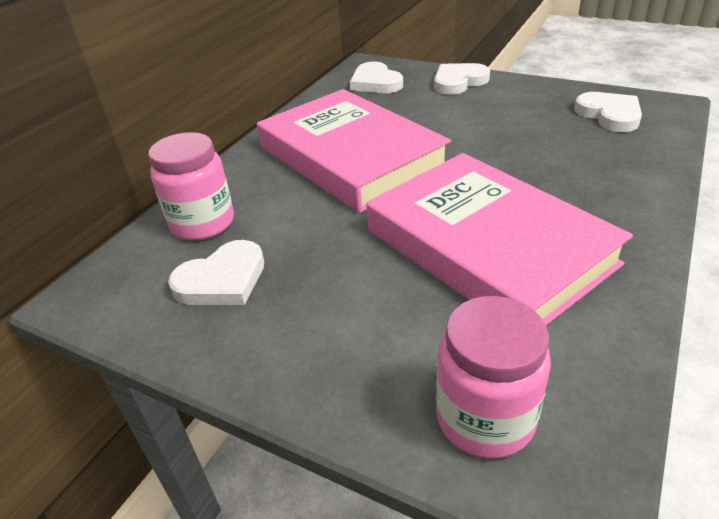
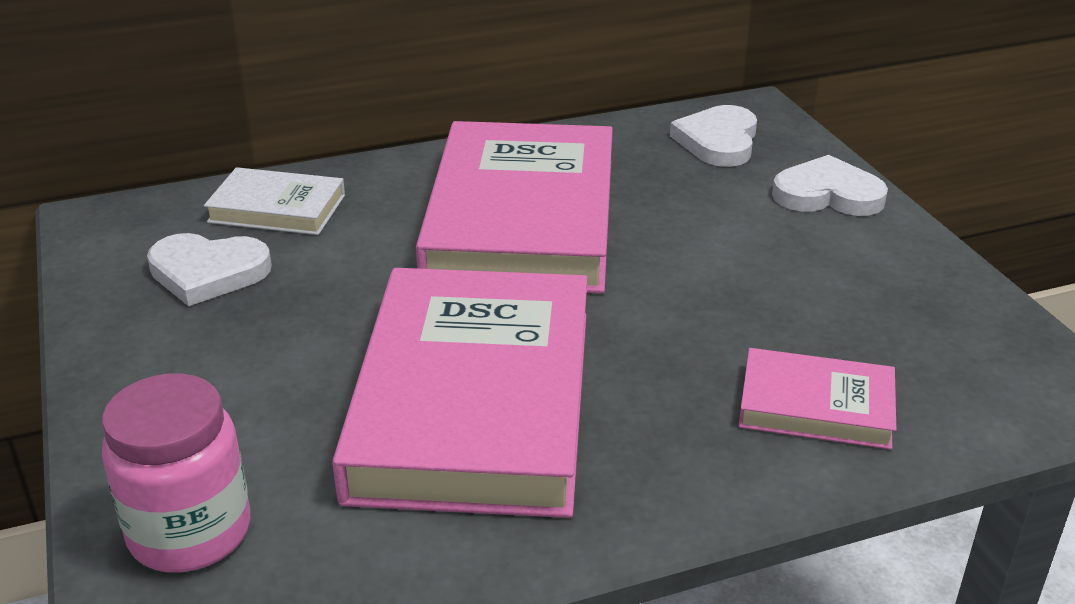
camera: 40 degrees right, 5 degrees down
(202, 223) = (277, 209): pink jar -> white book
(609, 115) = (948, 353): white heart -> none
(610, 159) = (816, 406): none -> pink book

